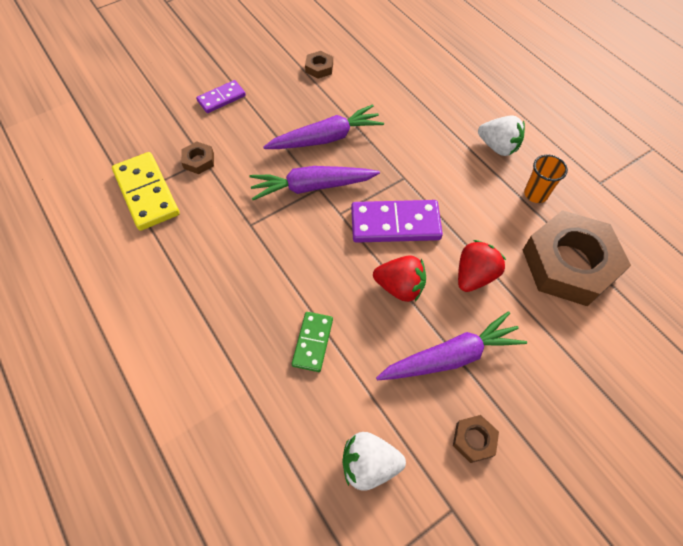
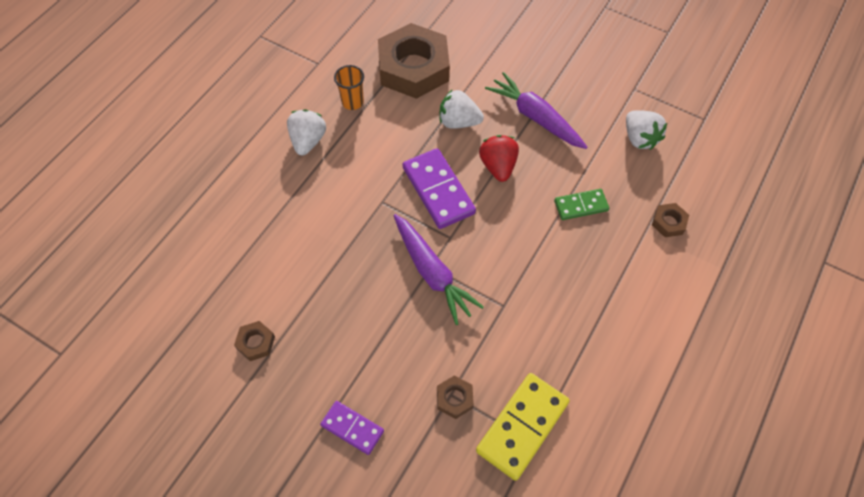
camera: 115 degrees left, 0 degrees up
(326, 138) = (363, 287): purple carrot -> none
(474, 275) = (458, 122): red strawberry -> white strawberry
(474, 440) = (585, 89): brown nut -> brown nut (669, 222)

